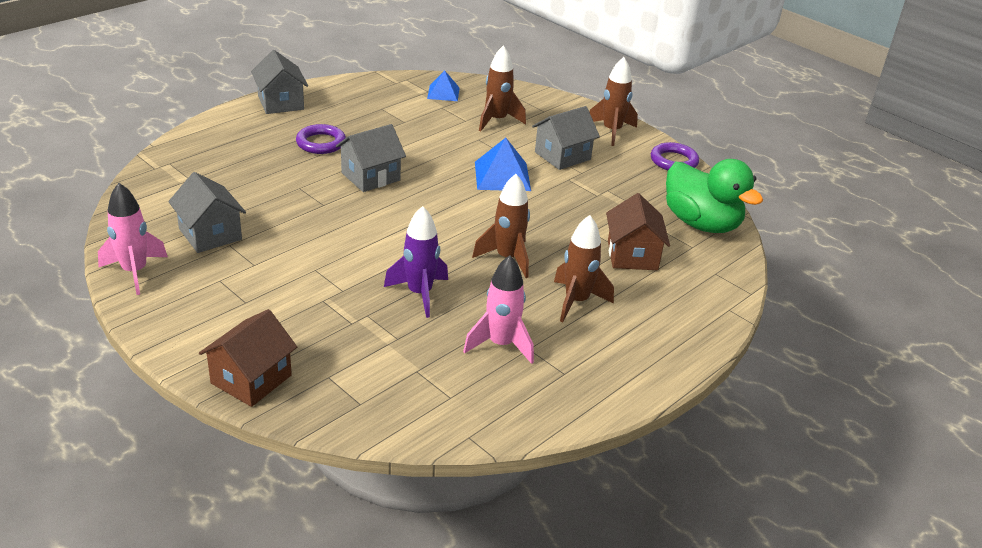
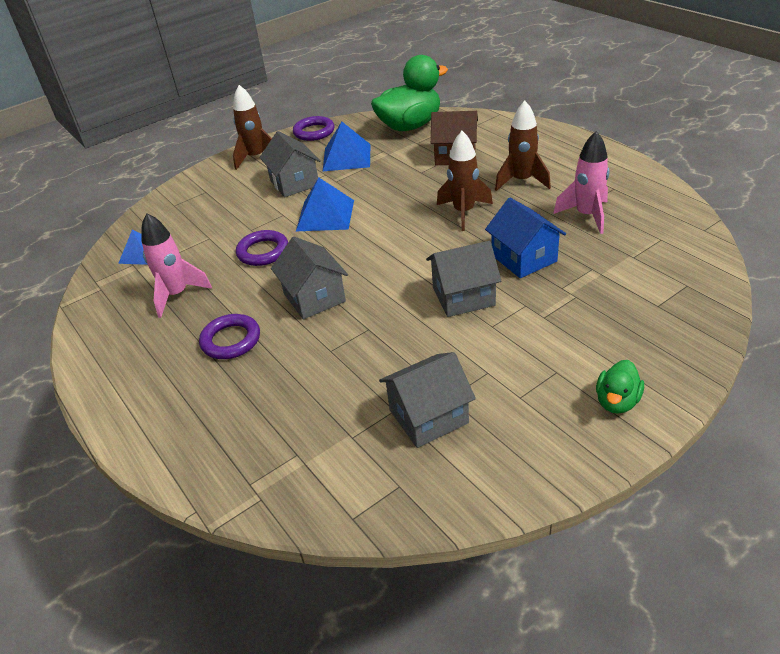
camera: 75 degrees left, 5 degrees up
(134, 272) = (513, 477): pink rocket -> pink rocket (177, 295)
(199, 332) = (617, 401): none -> green duck
(251, 379) = (678, 354): brown house -> none
(281, 103) = (113, 385): grey house -> grey house (463, 296)
(419, 294) = (524, 258): purple rocket -> blue house
(442, 147) = (263, 252): none -> purple ring
(497, 120) = (216, 218): brown rocket -> none
(619, 183) = (346, 157): none -> blue pyramid

